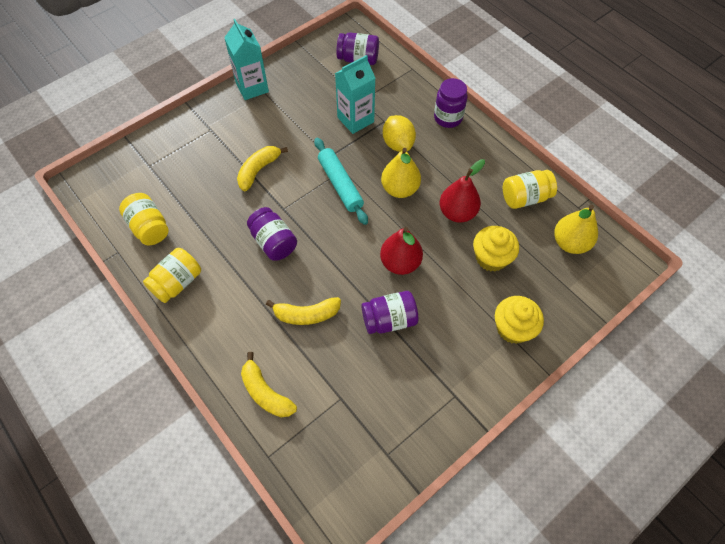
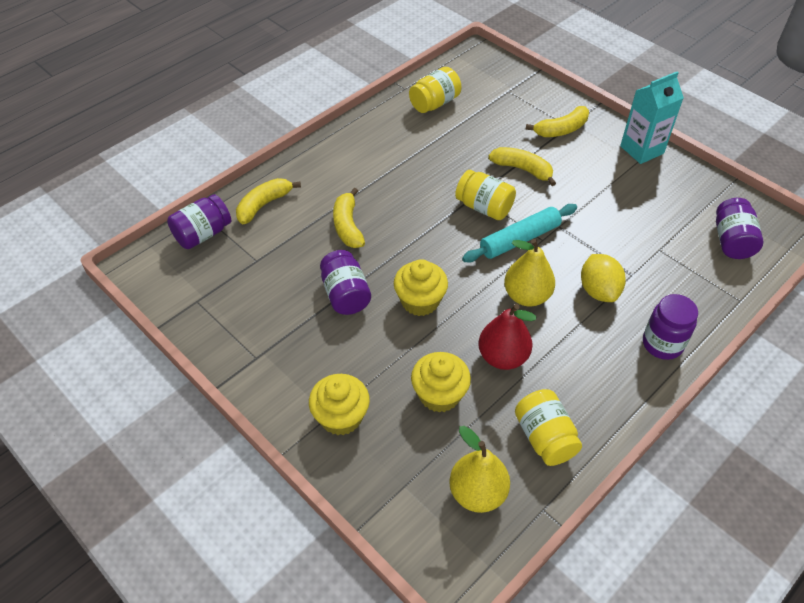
camera: 85 degrees right, 10 degrees down
(177, 282) = (376, 131): yellow jar -> yellow jar (484, 207)
(214, 135) = (561, 129): none -> yellow banana
(274, 242) = (431, 192): purple jar -> purple jar (203, 234)
(355, 120) = (624, 246): turquoise carton -> none
(398, 144) = (598, 290): yellow lemon -> yellow lemon turned 75 degrees counterclockwise
(400, 263) = (420, 301): red pear -> yellow cupcake

